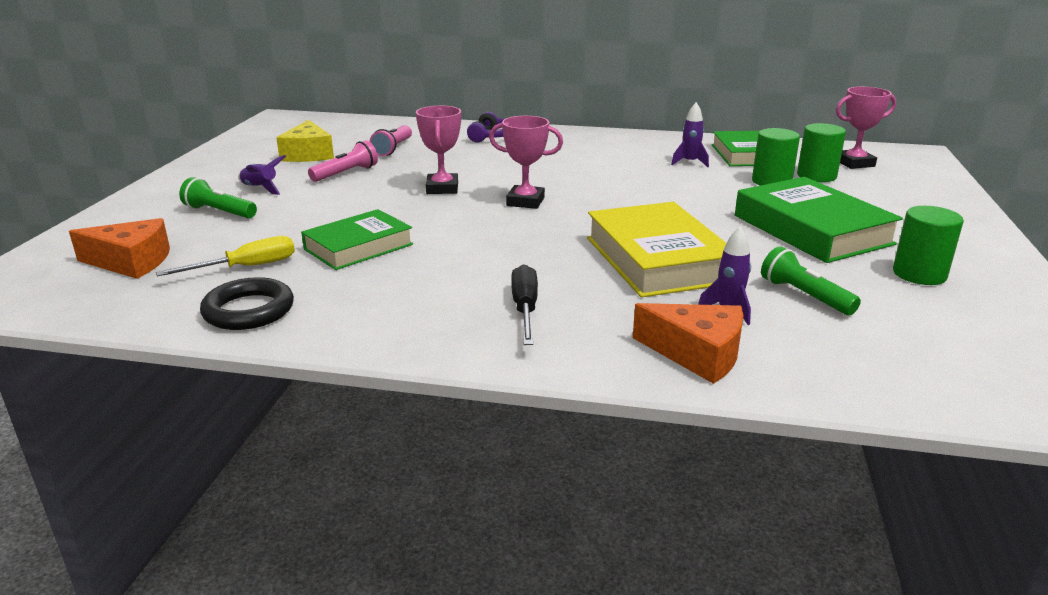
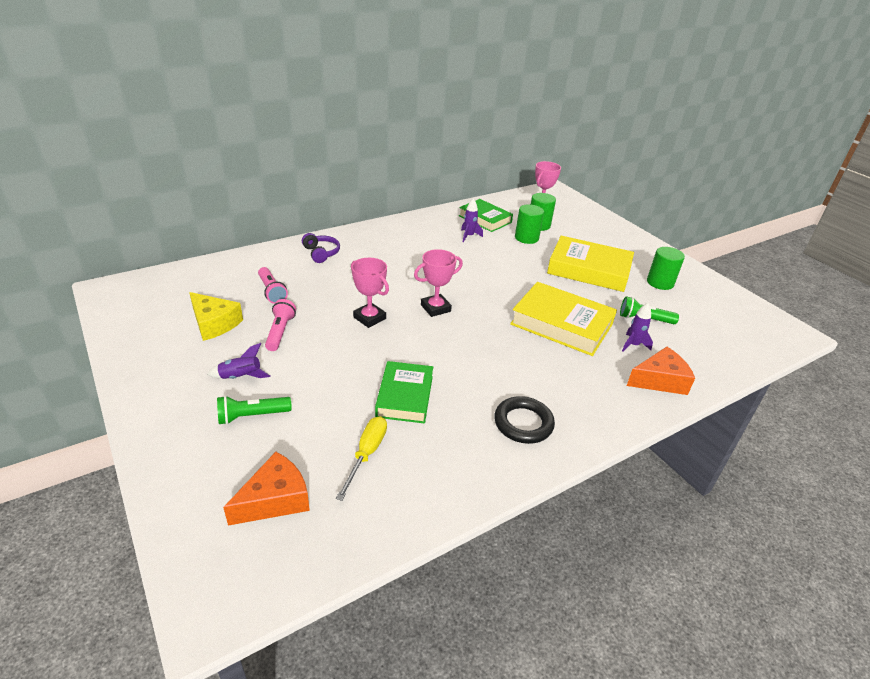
camera: 45 degrees left, 10 degrees up
(249, 310) = (432, 486): black ring -> black ring (523, 423)
(525, 309) = (560, 394): black screwdriver -> none
(811, 230) = (589, 269): green book -> yellow book

